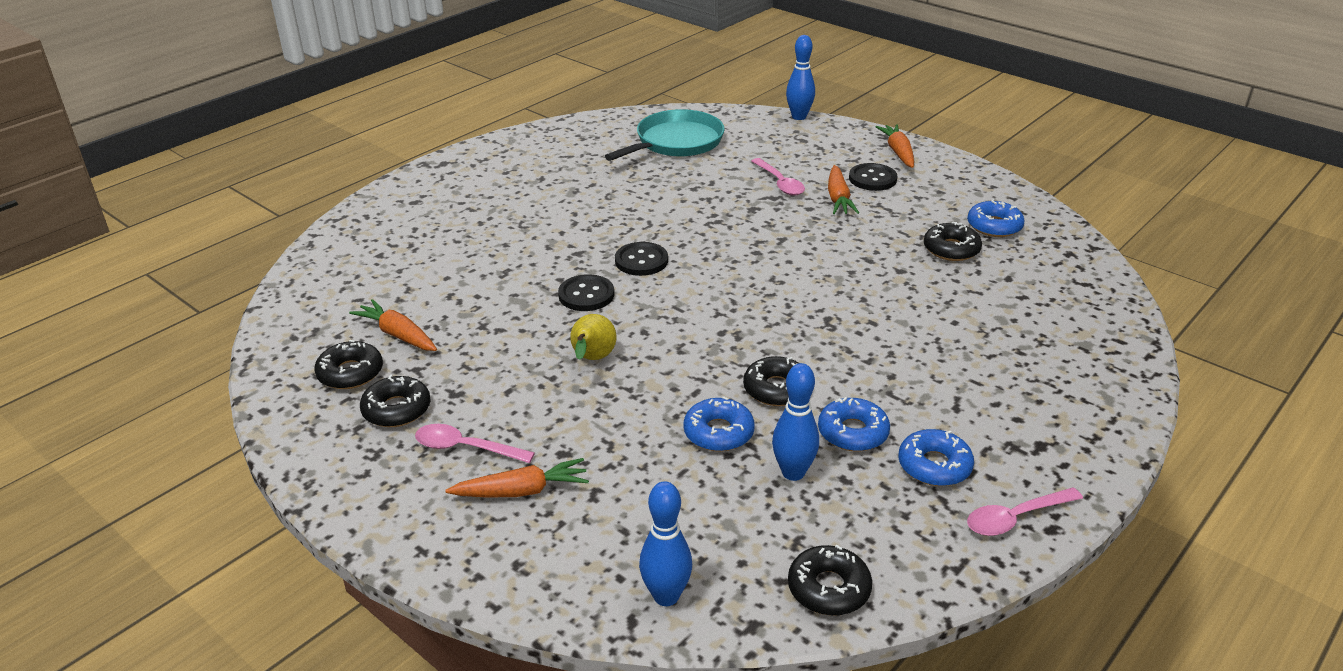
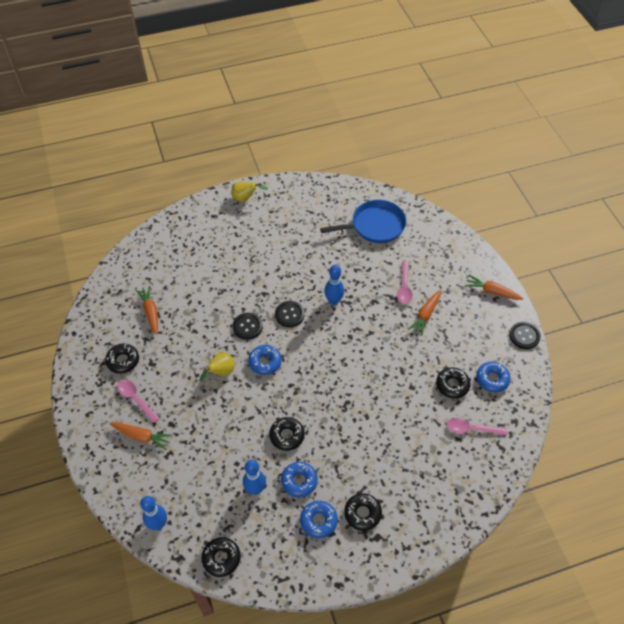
camera: 30 degrees right, 20 degrees up
(350, 373) = (118, 327): black donut -> black donut (362, 513)
(451, 171) = (245, 198): none -> yellow pear
(676, 142) = (375, 225): turquoise pan -> blue pan
(718, 432) = (242, 448): blue donut -> blue donut (265, 362)
(799, 117) = (461, 233): blue bowling pin -> blue bowling pin (333, 301)
(872, 179) = (458, 307): black button -> black button (524, 336)
(898, 152) = (492, 291): orange carrot -> orange carrot turned 90 degrees counterclockwise
(1015, 518) = (328, 570): pink spoon -> pink spoon (471, 429)

